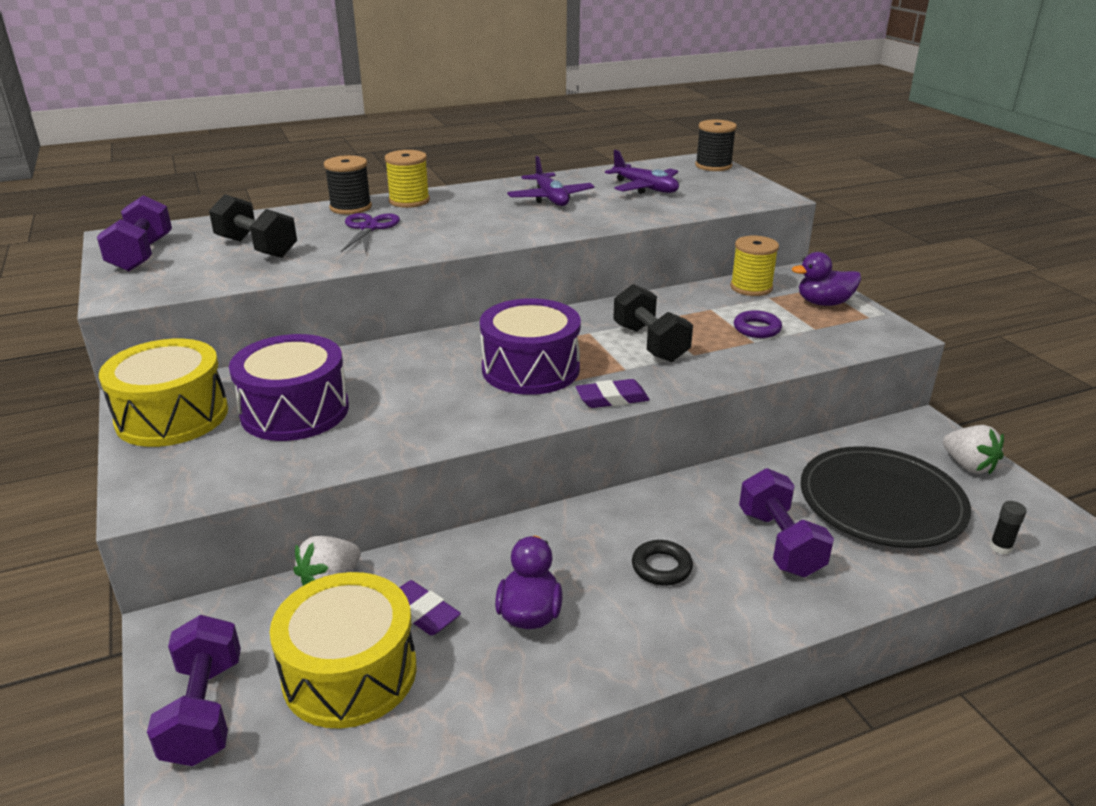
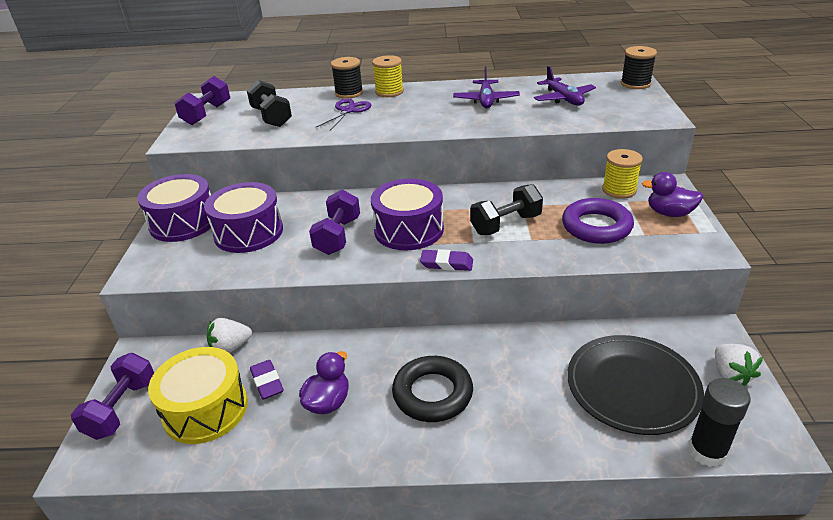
camera: 25 degrees right, 5 degrees up
(172, 416) = (183, 222): yellow drum -> purple drum
(650, 343) = (506, 224): black dumbbell -> black dumbbell turned 60 degrees clockwise
(661, 567) = (432, 393): black ring -> black ring, size x1.84
(757, 329) = (596, 226): purple ring -> purple ring, size x1.84
(779, 543) = (528, 398): purple dumbbell -> purple dumbbell (338, 236)
(1000, 547) = (707, 451): black glue stick -> black glue stick, size x2.07

